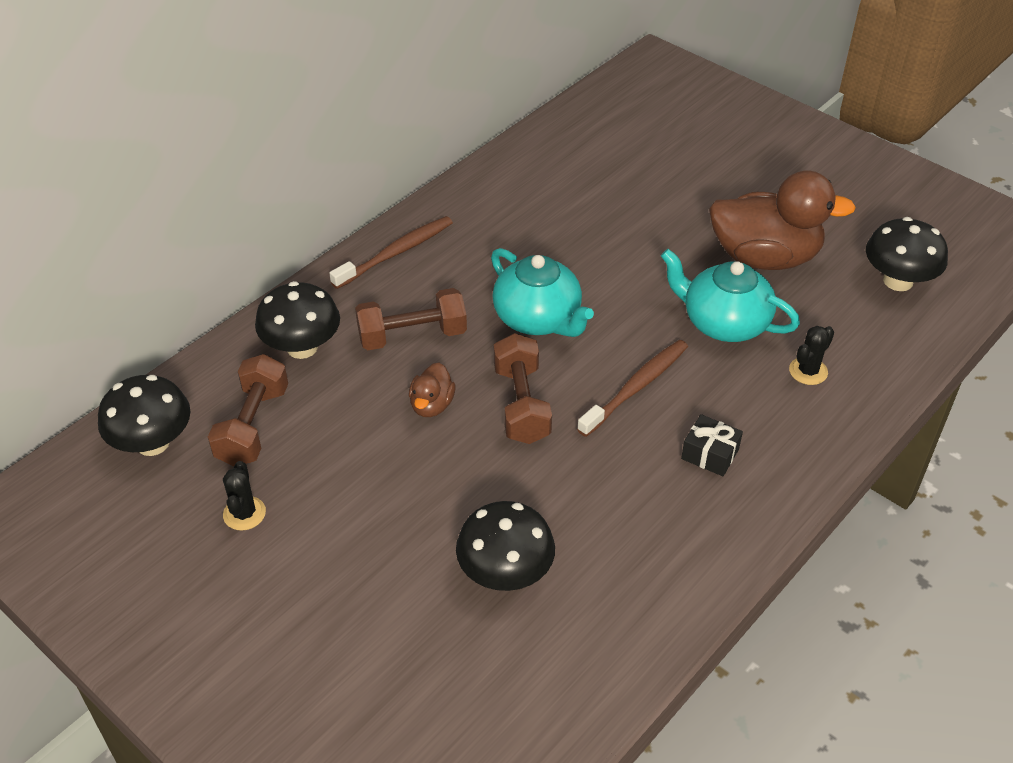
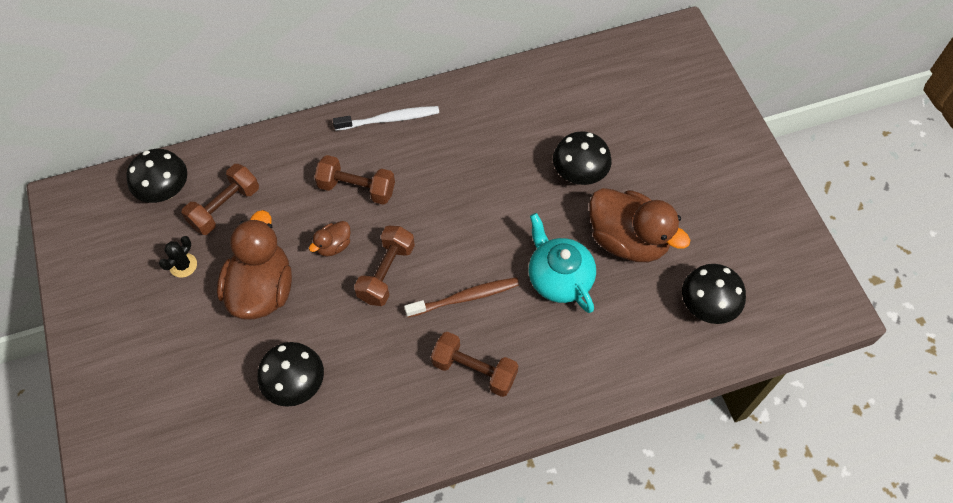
camera: 30 degrees right, 15 degrees up
(302, 347) = (287, 164): black mushroom -> black mushroom (579, 173)
(376, 492) = (262, 289): none -> brown duck
(395, 253) = (389, 119): brown toothbrush -> white toothbrush
(538, 319) = (442, 214): turquoise teapot -> none
(710, 454) = (474, 370): black gift -> brown dumbbell
(808, 371) = (585, 344): black cactus -> none

